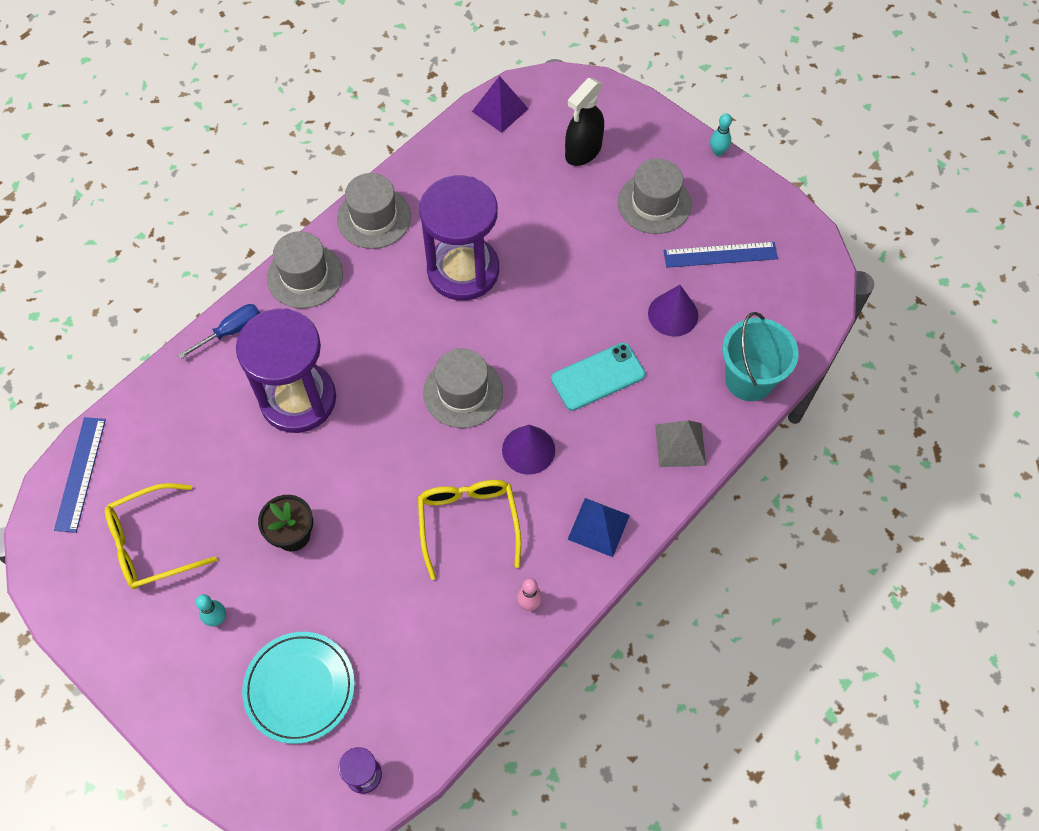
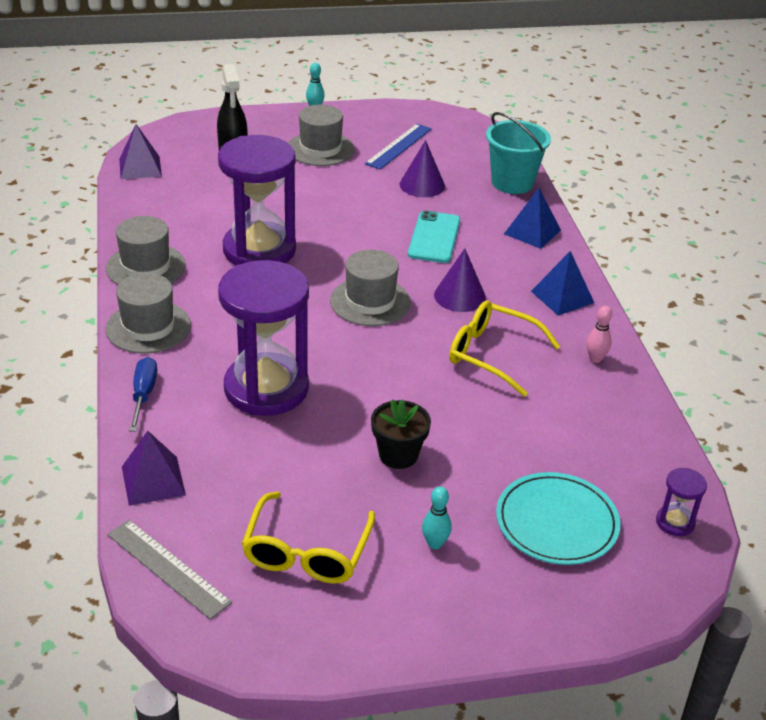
camera: 55 degrees left, 25 degrees down
(80, 474) = (168, 568): blue ruler -> grey ruler
(151, 404) = (153, 480): none -> purple pyramid
(680, 444) = (532, 232): grey pyramid -> blue pyramid

